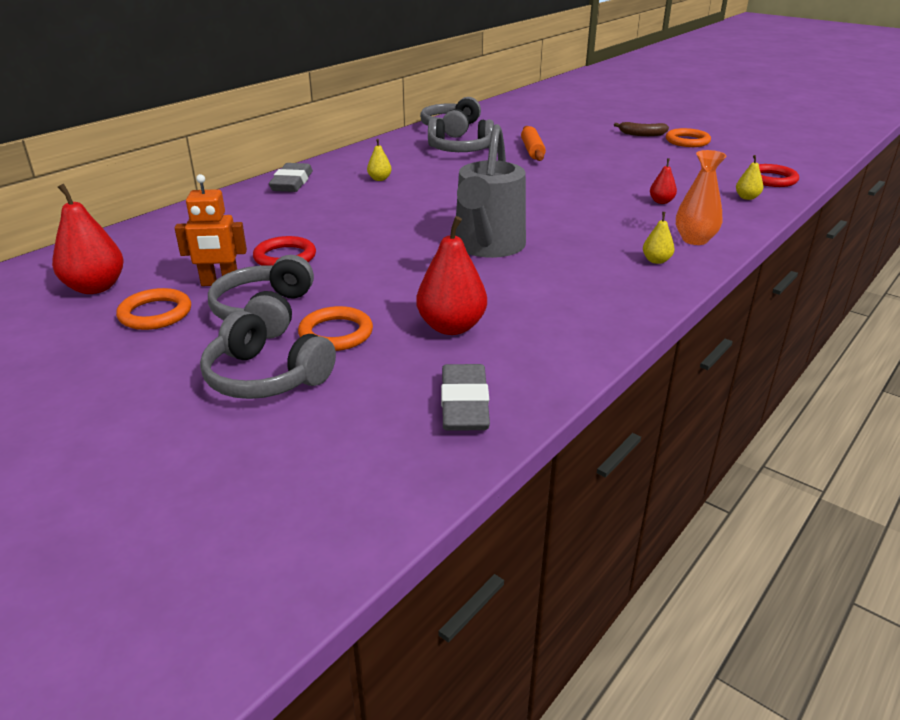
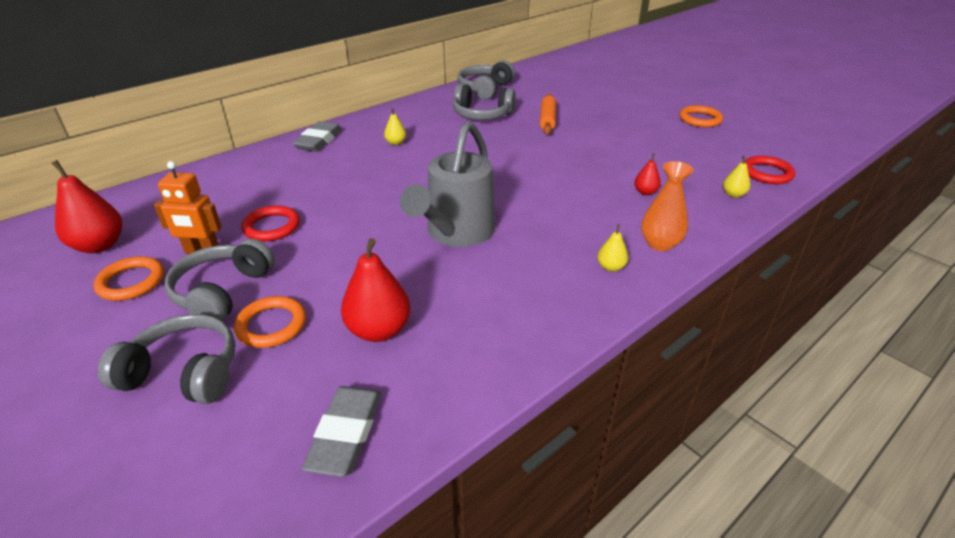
camera: 10 degrees right, 5 degrees up
(265, 377) = (184, 373): grey headphones -> grey headphones turned 150 degrees clockwise
(642, 134) = (658, 108): brown banana -> none

